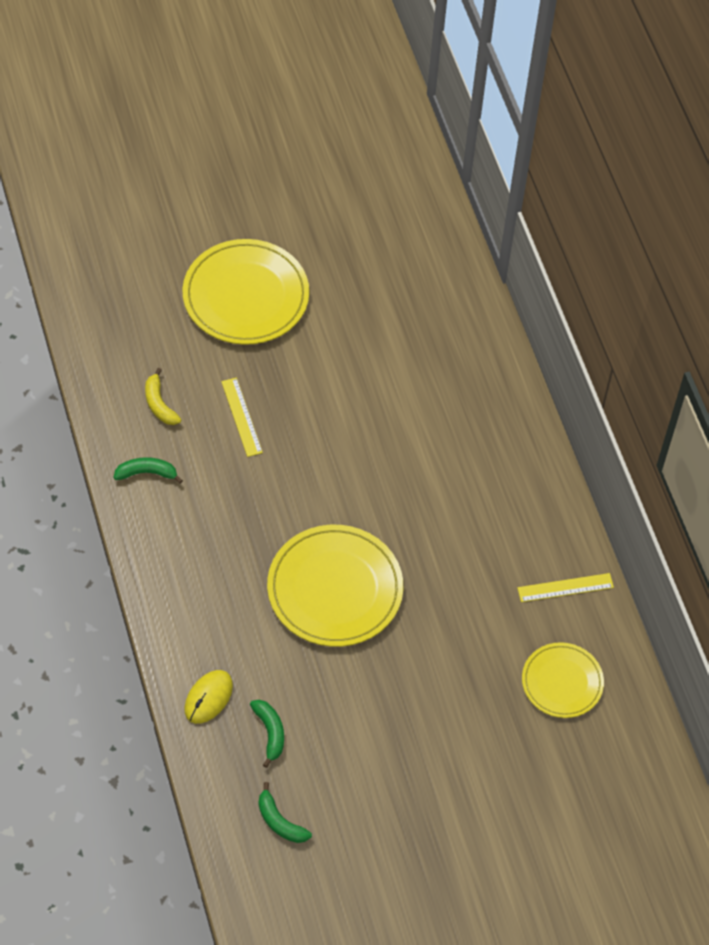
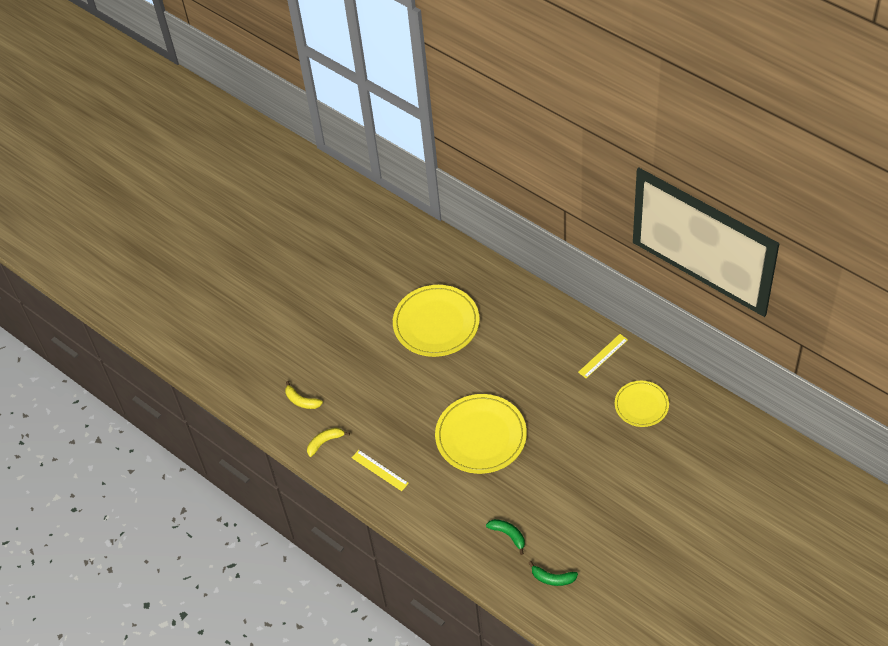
camera: 25 degrees left, 5 degrees down
(147, 473) = (325, 442): green banana -> yellow banana
(208, 698) = (459, 539): yellow mouse -> none
(242, 417) = (354, 378): yellow ruler -> yellow ruler (380, 470)
(246, 296) = (303, 313): yellow plate -> yellow plate (436, 323)

